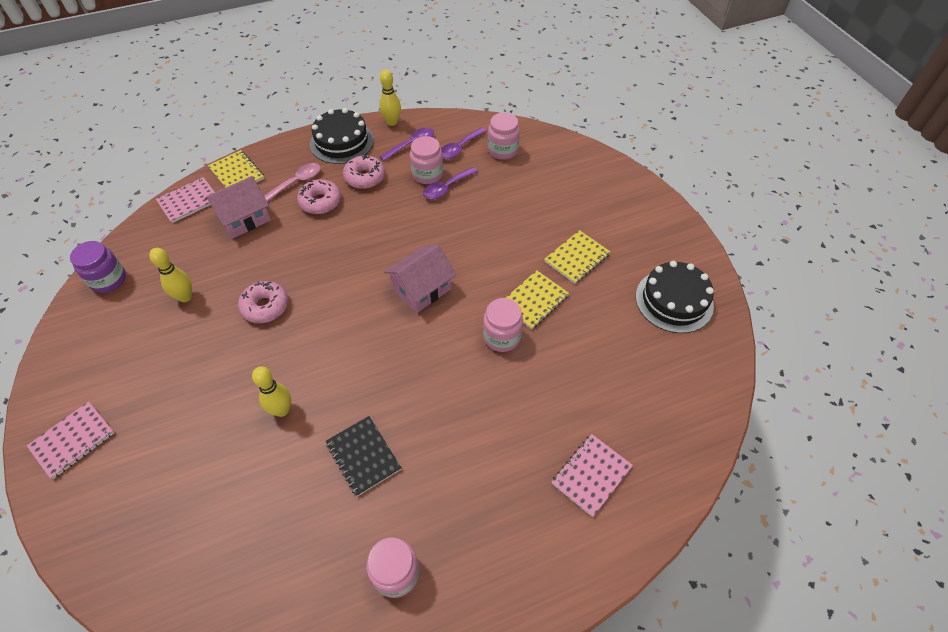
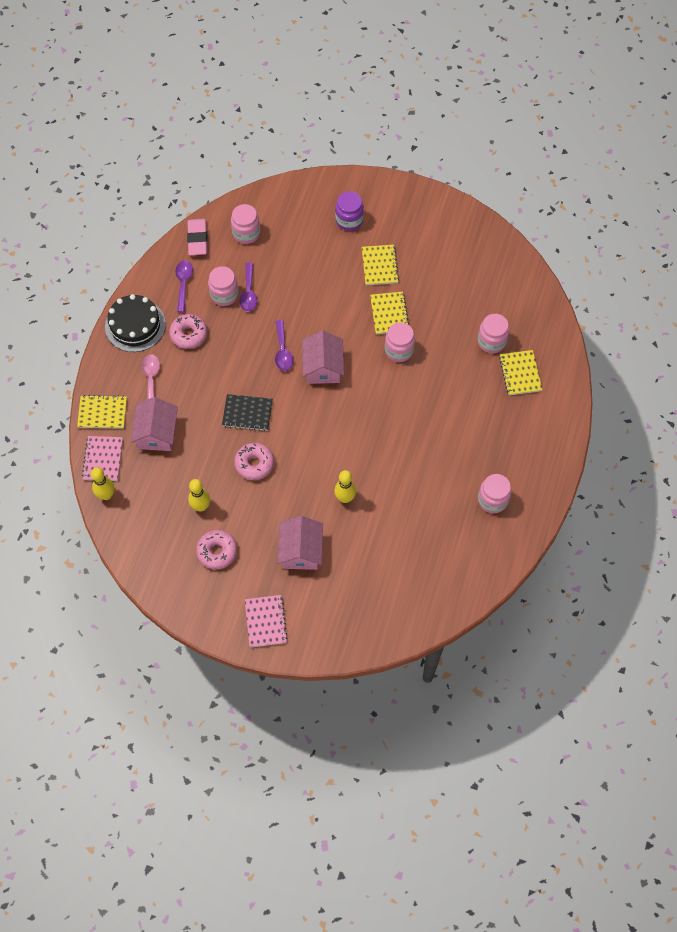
camera: 50 degrees left, 10 degrees up
(108, 280) = (139, 546): purple jar -> purple jar (349, 220)
(186, 413) = (301, 551): none -> pink house
(320, 202) = (187, 377): pink donut -> pink donut (217, 551)
(363, 456) = (413, 474): black notebook -> black notebook (247, 413)
(392, 122) = (146, 279): yellow bowling pin -> yellow bowling pin (106, 495)
(459, 148) = (217, 257): purple spoon -> purple spoon (283, 351)
(463, 127) = (197, 239): none -> pink eraser
(591, 475) = (520, 373): pink notebook -> yellow notebook
(599, 415) = (491, 341): none -> pink jar
(674, 300) = (456, 243): black cake -> none

